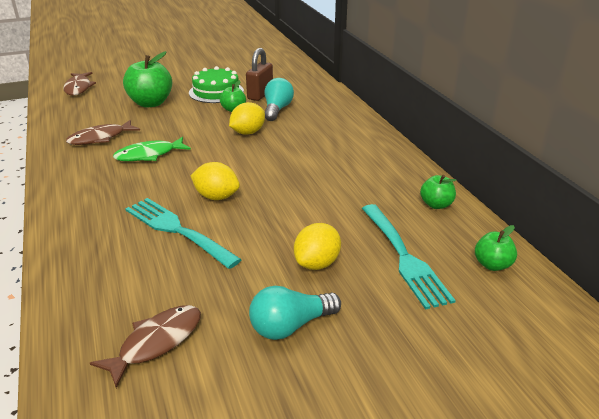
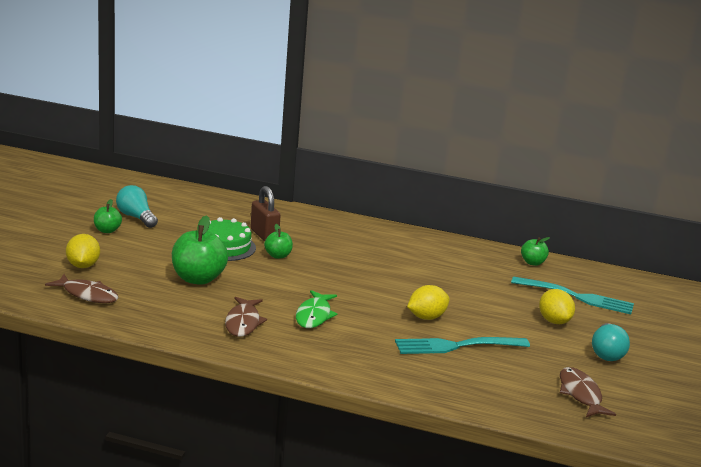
camera: 55 degrees left, 10 degrees down
(248, 132) = (334, 268): yellow lemon -> yellow lemon (83, 266)
(277, 110) = (308, 242): turquoise light bulb -> turquoise light bulb (136, 217)
(492, 265) = (612, 280): green apple -> green apple (107, 230)

